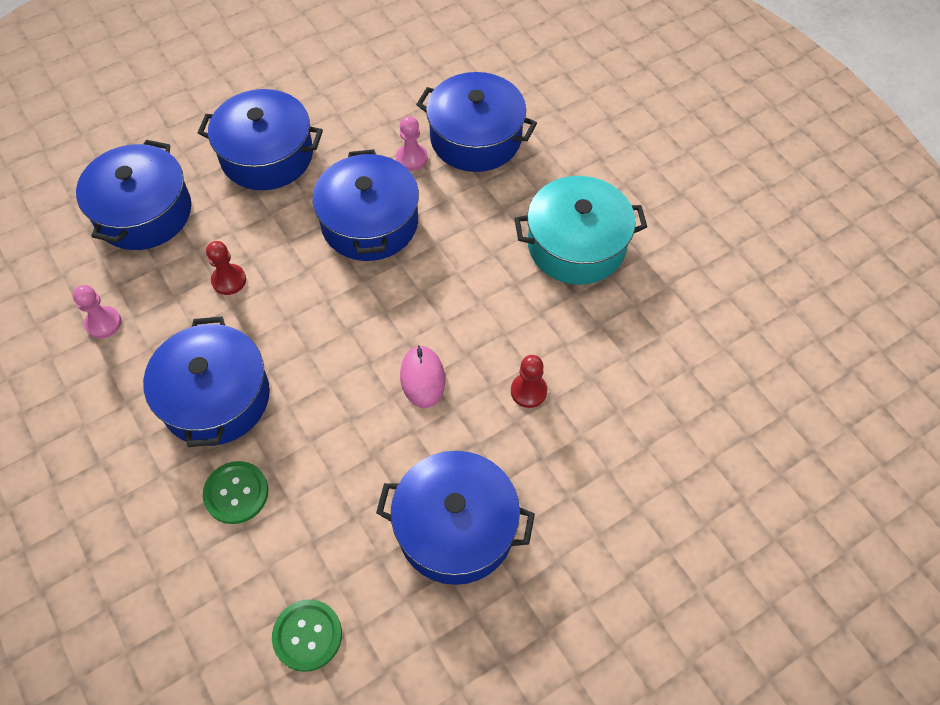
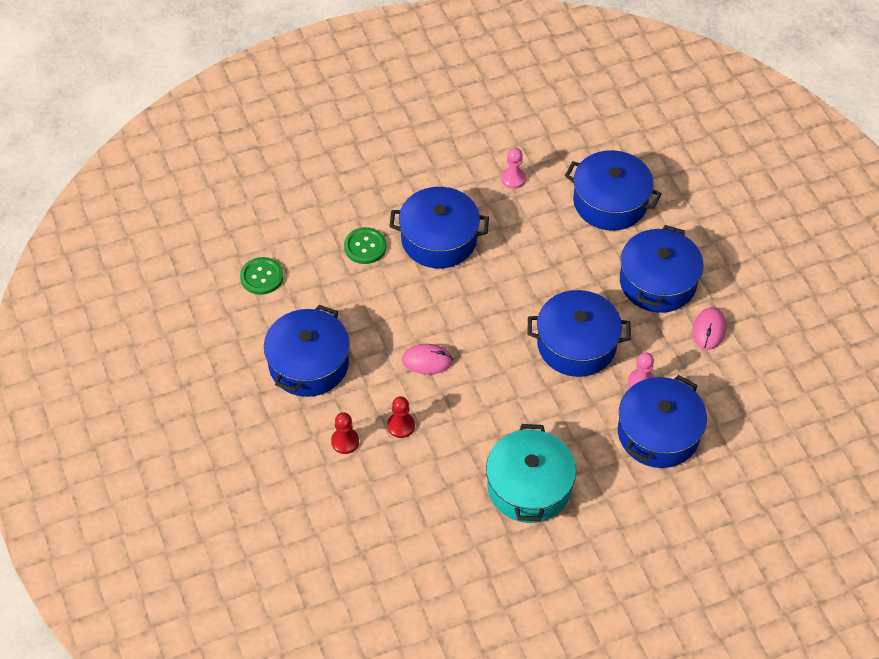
camera: 100 degrees right, 5 degrees down
(229, 280) = (537, 251): red pawn -> red pawn (345, 441)
(329, 106) = (709, 330): none -> pink mouse

